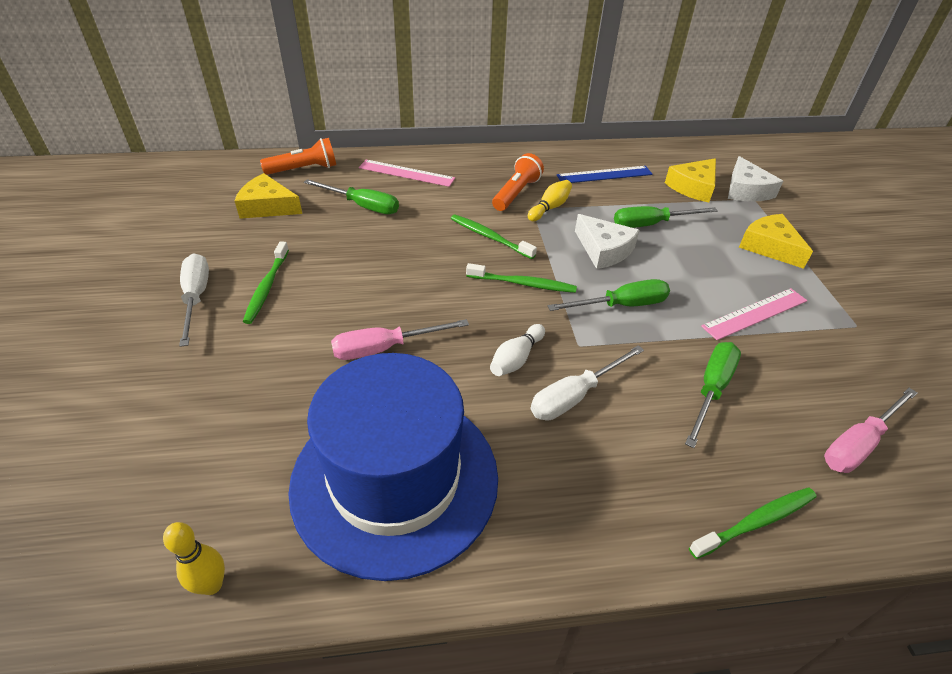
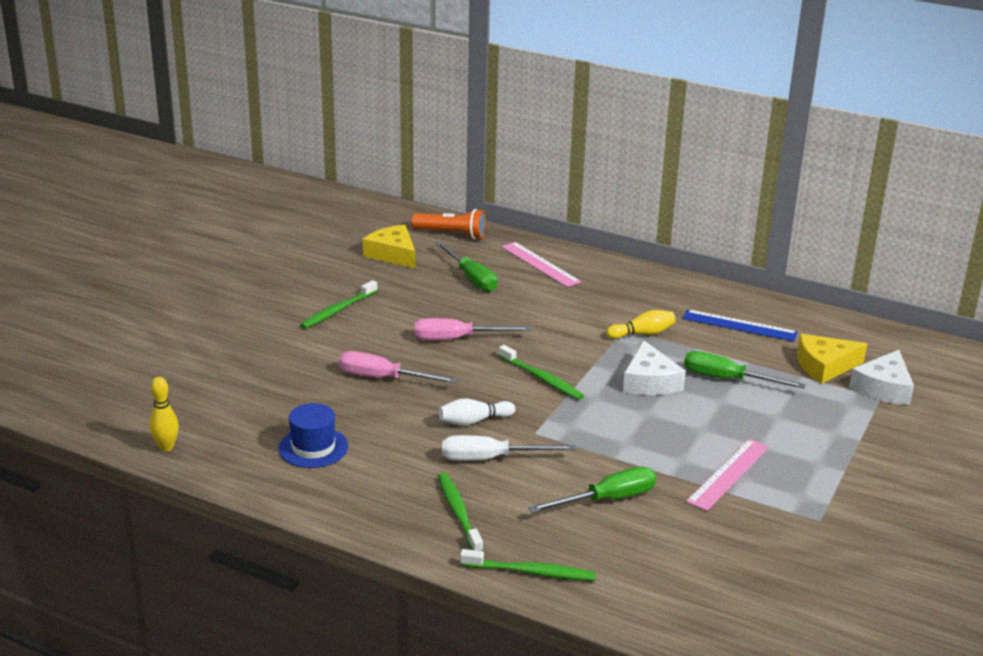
camera: 35 degrees right, 15 degrees down
(196, 297) = (283, 300): white screwdriver -> none
(395, 479) = (313, 447): blue hat -> blue hat, size x0.42
(490, 237) = (555, 337): green toothbrush -> green toothbrush (458, 512)
(516, 193) = (625, 312): orange flashlight -> none
(621, 305) = (608, 423): green screwdriver -> none
(755, 313) = (728, 474): pink ruler -> pink ruler turned 60 degrees counterclockwise
(769, 247) = (828, 438): yellow cheese -> none
(858, 444) = (683, 576): pink screwdriver -> pink screwdriver (457, 339)

